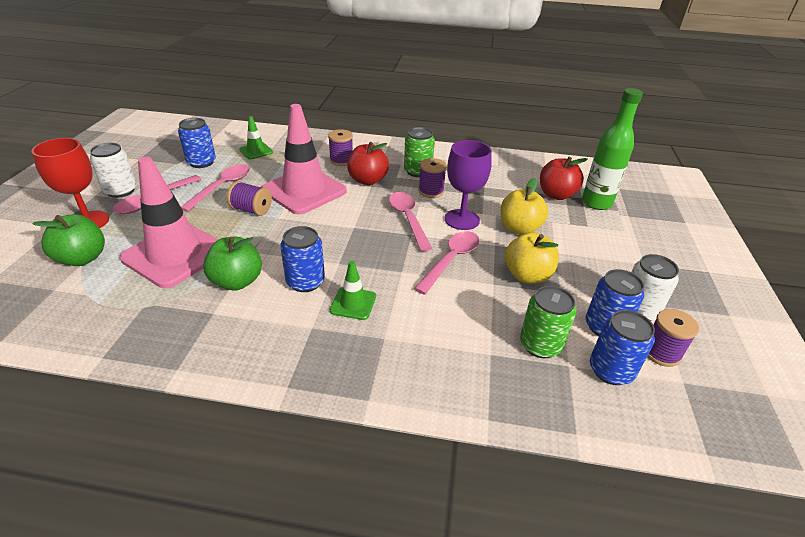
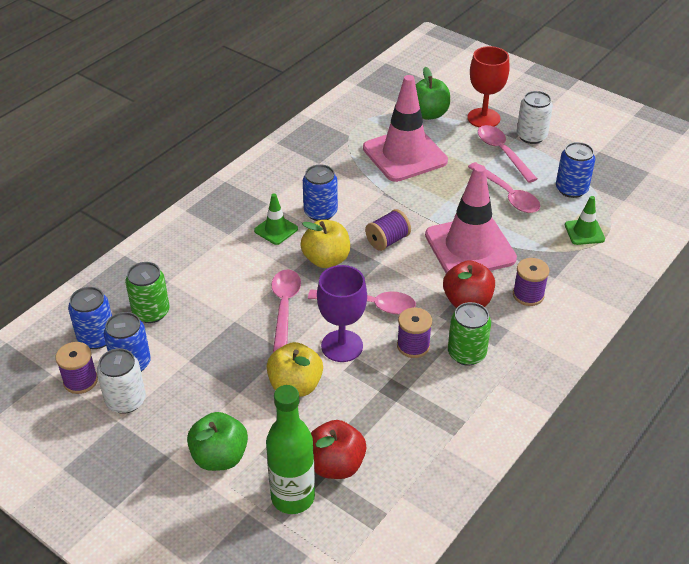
camera: 120 degrees right, 5 degrees up
(237, 281) = (347, 179): green apple -> green apple (219, 457)
(251, 210) = (451, 205): purple spool -> purple spool (387, 240)
(451, 260) = (284, 307): pink spoon -> pink spoon turned 150 degrees counterclockwise
(527, 275) = (225, 349): yellow apple -> yellow apple (326, 259)

